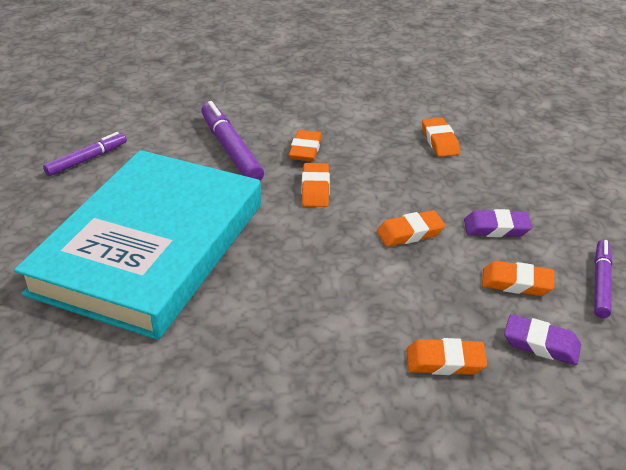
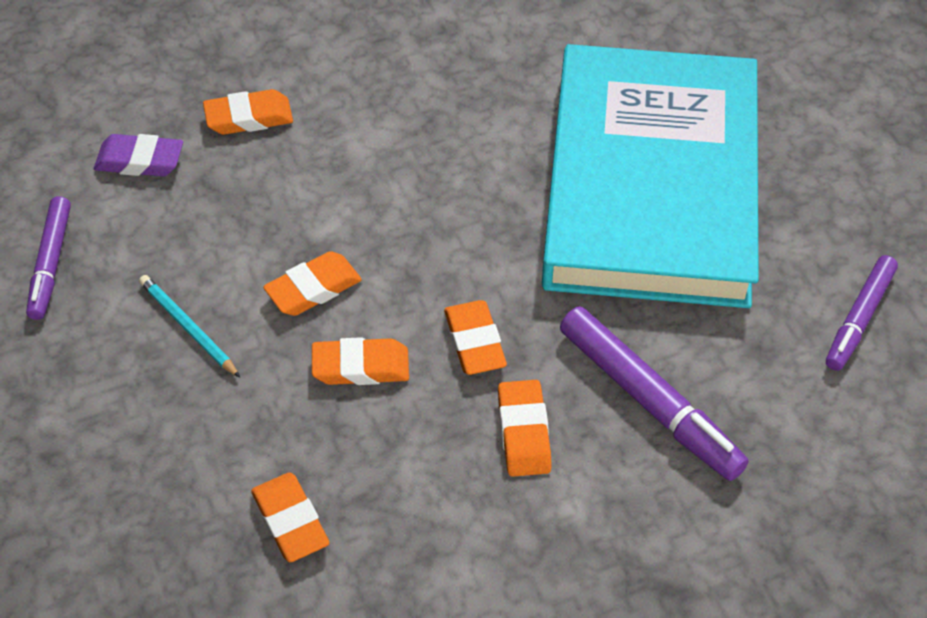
camera: 165 degrees right, 15 degrees up
(496, 228) = (188, 328): purple eraser -> turquoise pencil
(516, 283) = (163, 238): orange eraser -> orange eraser (361, 367)

